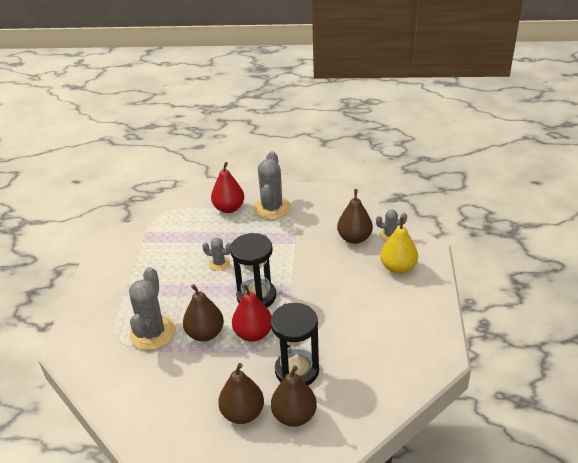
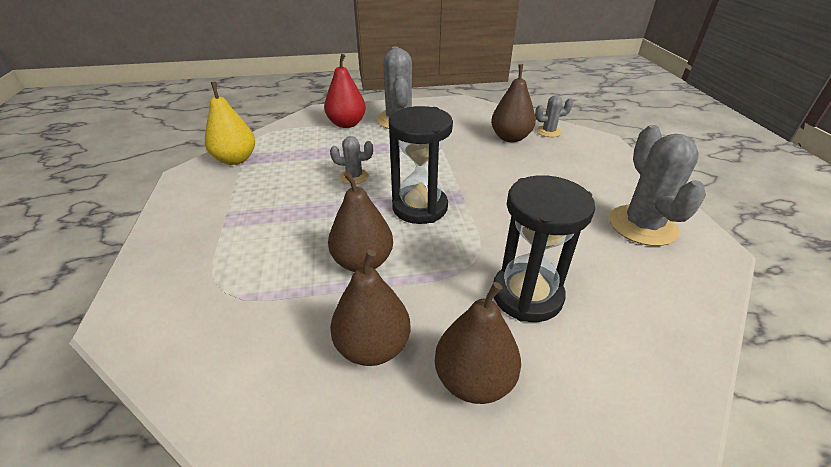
camera: 15 degrees left, 0 degrees up
(153, 333) = (278, 272): grey cactus -> grey cactus (642, 225)
(253, 333) = (436, 253): red pear -> none
(294, 416) = (563, 369): brown pear -> brown pear (373, 347)
(398, 267) = (580, 159): yellow pear -> yellow pear (235, 159)

